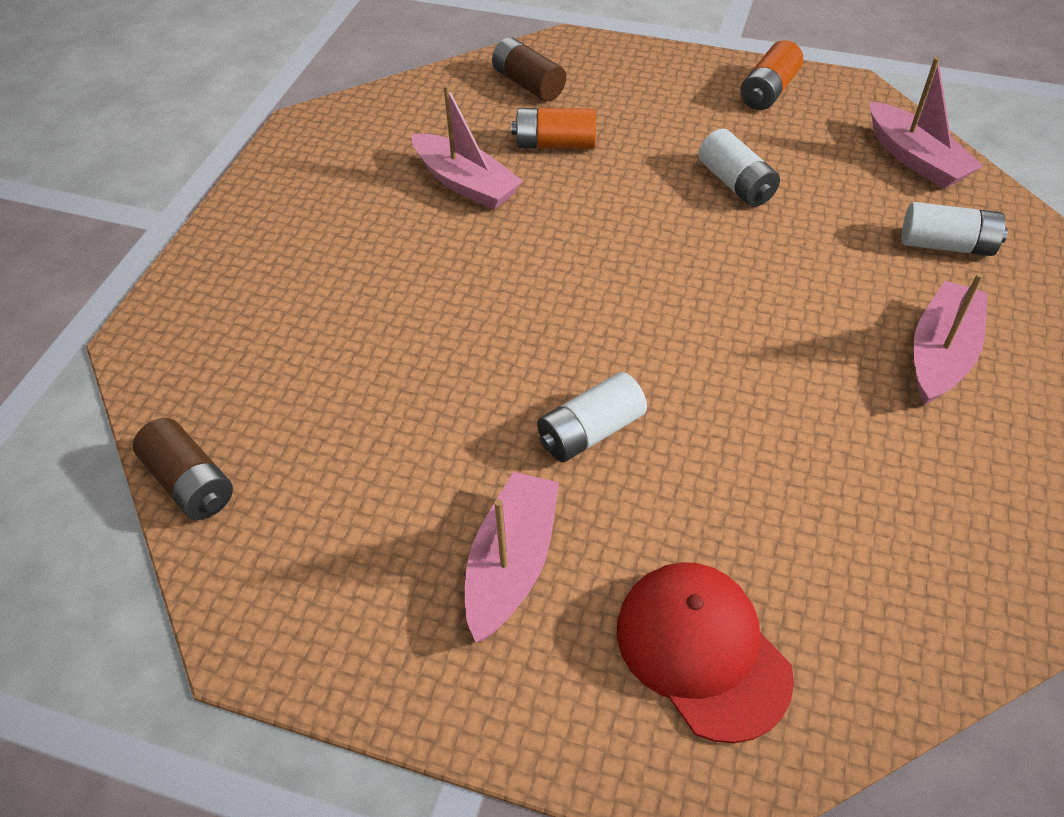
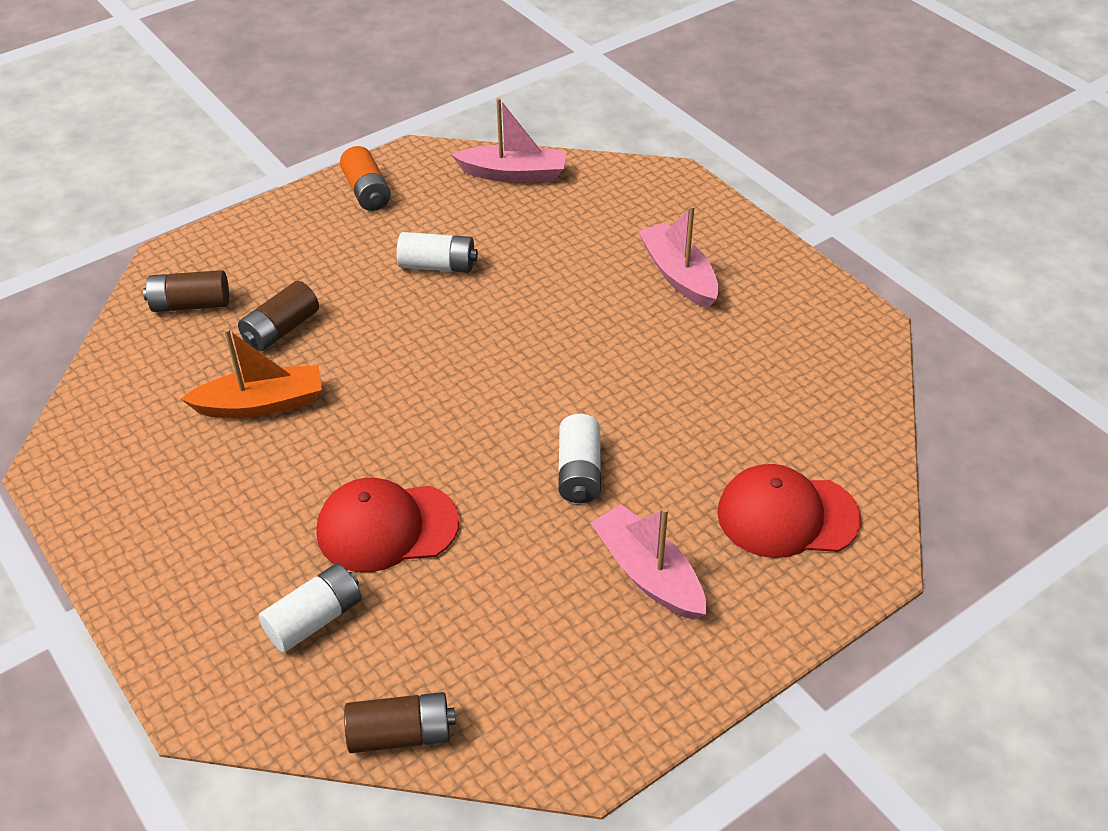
camera: 55 degrees left, 5 degrees down
(404, 337) = (386, 527): none -> red cap
(466, 183) = (261, 404): pink boat -> orange boat
(555, 144) = (281, 330): orange battery -> brown battery
(946, 245) = (599, 213): white battery -> white battery (315, 619)

